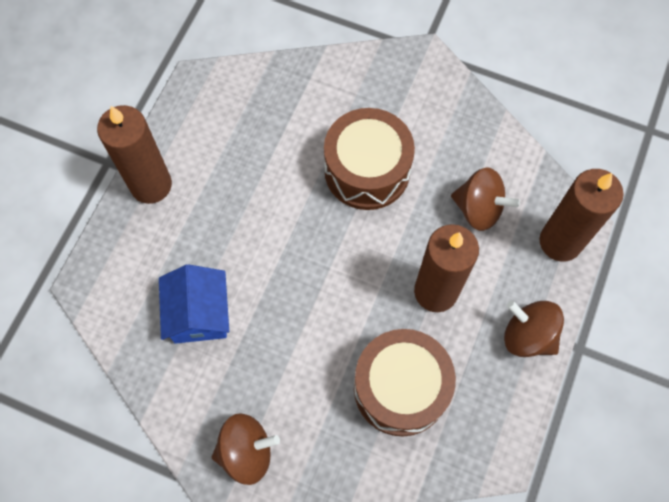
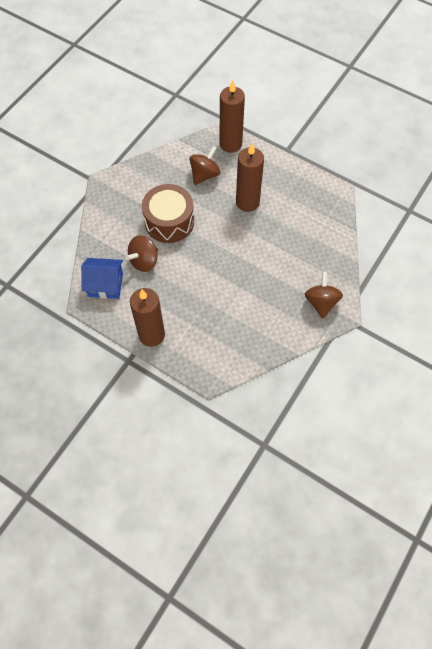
camera: 80 degrees left, 5 degrees down
(199, 314) = (239, 317): blue house -> blue house (105, 284)
(400, 388) = (297, 227): brown drum -> none
(528, 335) = (278, 168): brown spinning top -> brown spinning top (144, 261)

